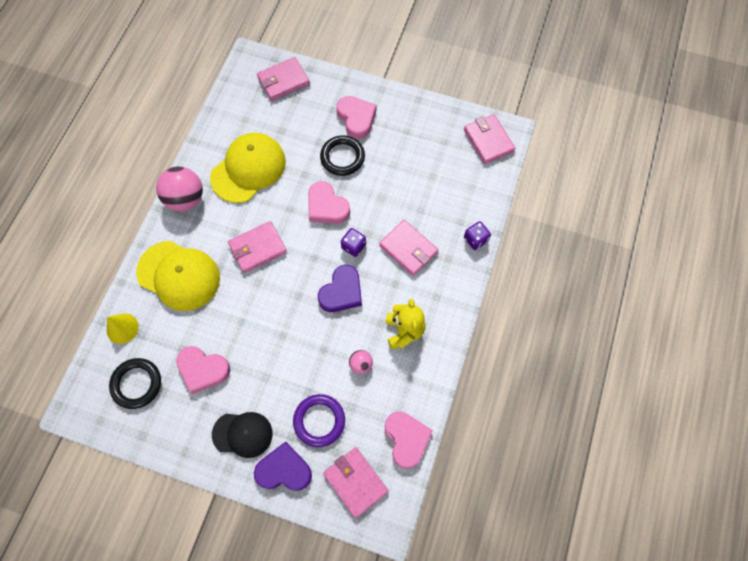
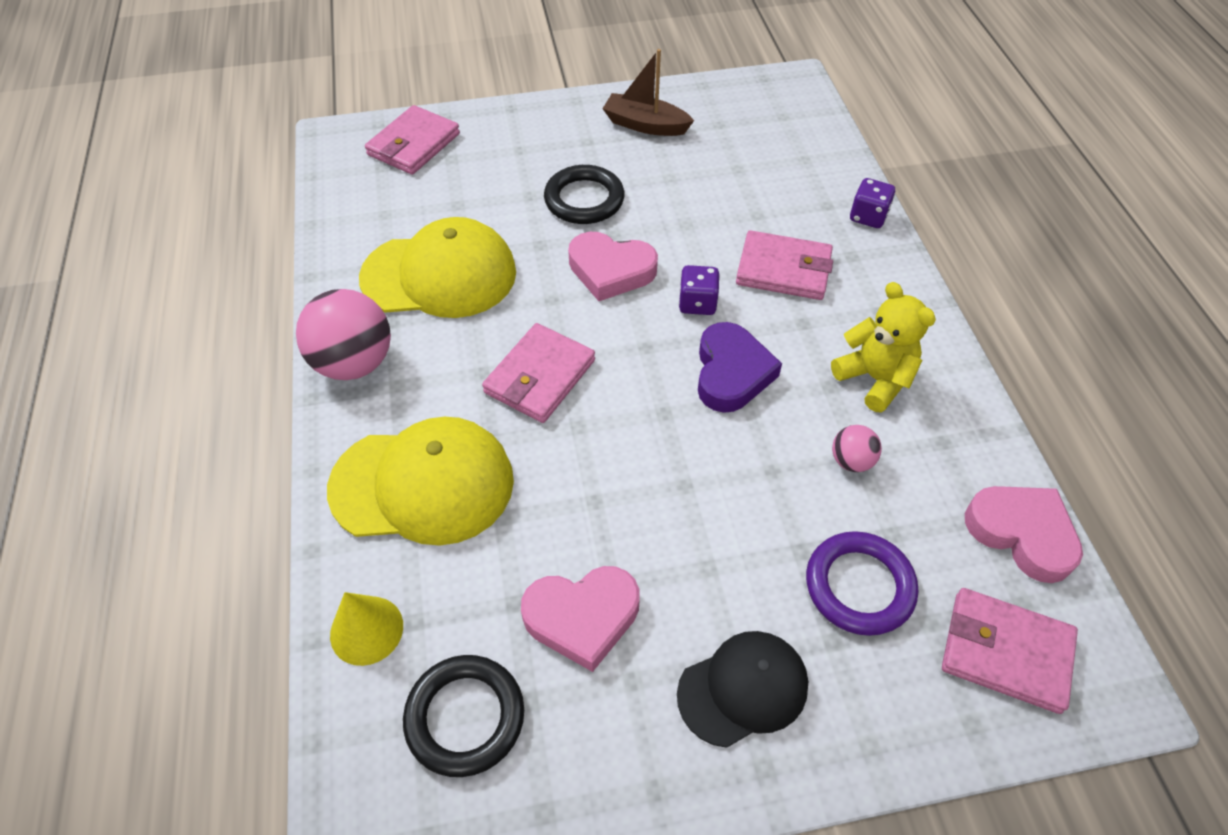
camera: 30 degrees left, 15 degrees down
(248, 169) = (439, 275): yellow cap -> yellow cap turned 75 degrees clockwise
(284, 470) = (868, 707): purple heart -> none
(356, 118) = (566, 146): pink heart -> none
(405, 124) = (645, 125): none -> brown boat
(488, 141) = (778, 100): pink wallet -> none

